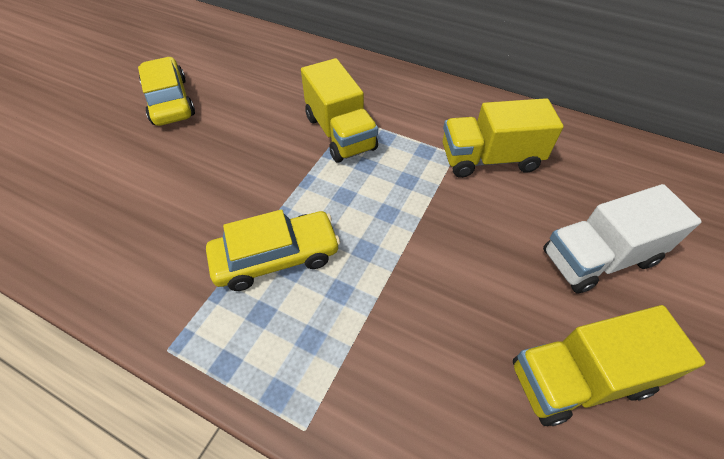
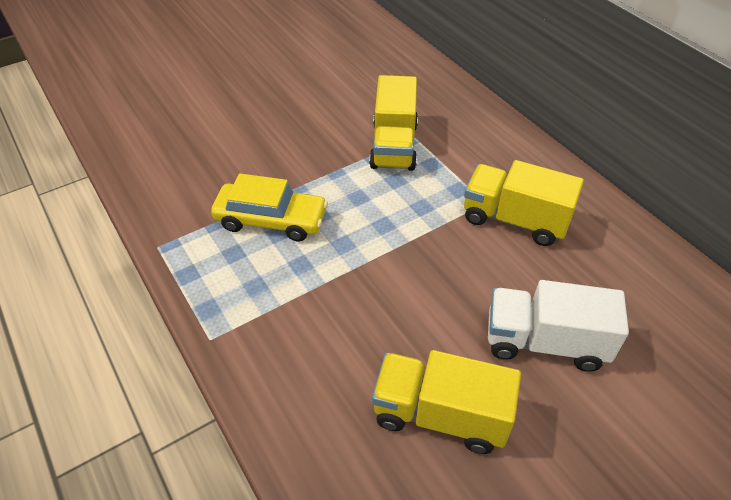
camera: 30 degrees right, 5 degrees down
(170, 101) = (274, 69): yellow car -> none

